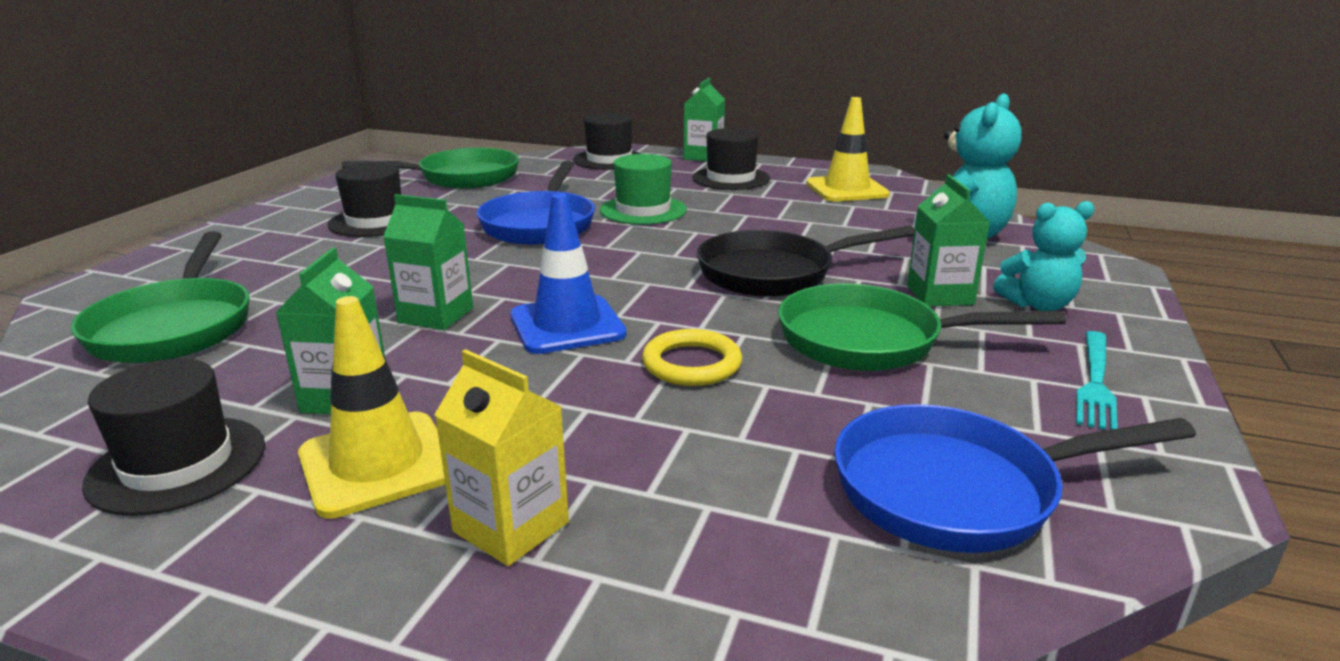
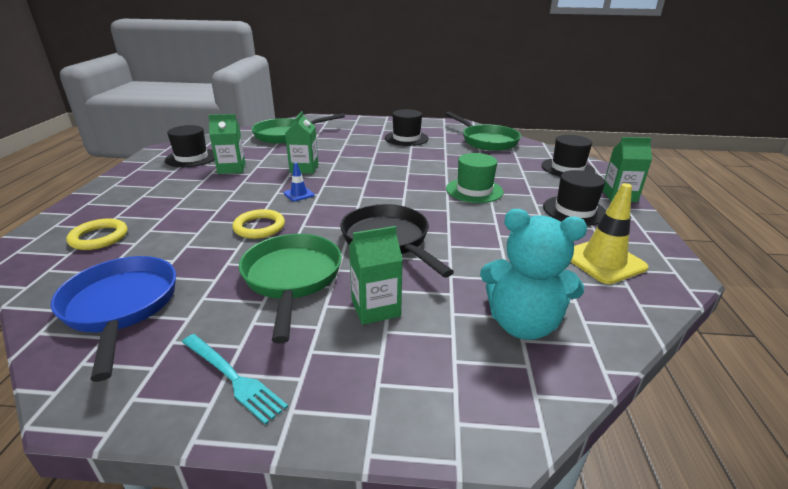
camera: 75 degrees right, 5 degrees up
(378, 464) = (184, 182): yellow traffic cone -> none
(511, 527) = (137, 209): yellow carton -> none
(540, 224) = (428, 169): blue pan -> none
(567, 325) = (299, 194): blue traffic cone -> blue traffic cone, size x0.51
(659, 569) = (99, 237): none -> yellow ring
(1038, 305) = (372, 361): turquoise teddy bear -> none
(1095, 382) = (232, 378): turquoise fork -> turquoise fork turned 150 degrees counterclockwise

